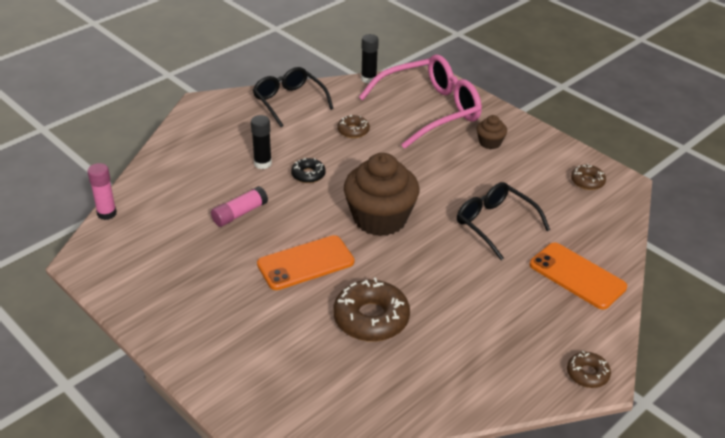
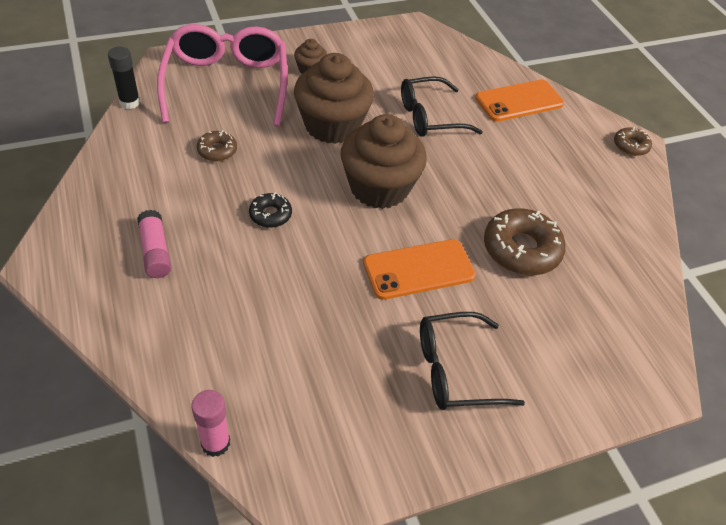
camera: 70 degrees left, 10 degrees up
(239, 213) = (302, 299): pink glue stick -> pink glue stick (155, 251)
(262, 163) = (221, 246): black glue stick -> none
(289, 101) = (115, 181): black glasses -> black glasses (455, 370)
(306, 263) = (419, 269): orange phone -> orange phone turned 75 degrees clockwise
(431, 174) = (332, 125): none -> brown cupcake
(587, 181) = (404, 42): brown donut -> none

